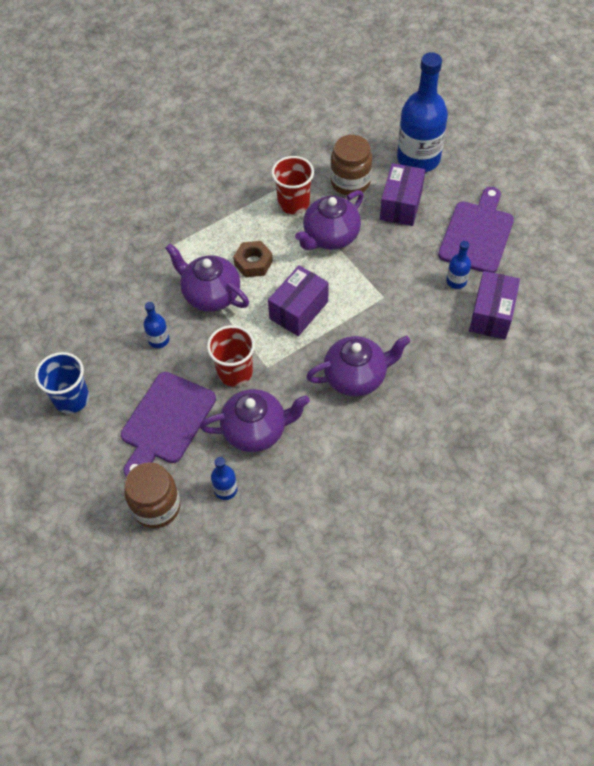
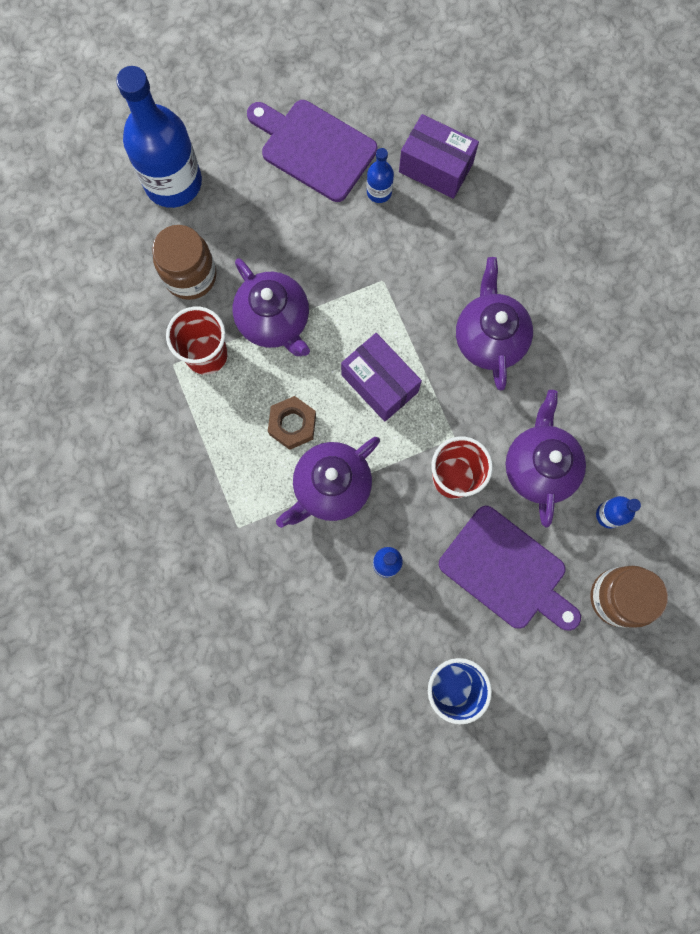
camera: 80 degrees left, 20 degrees up
(401, 205) = (245, 224): purple box -> none

